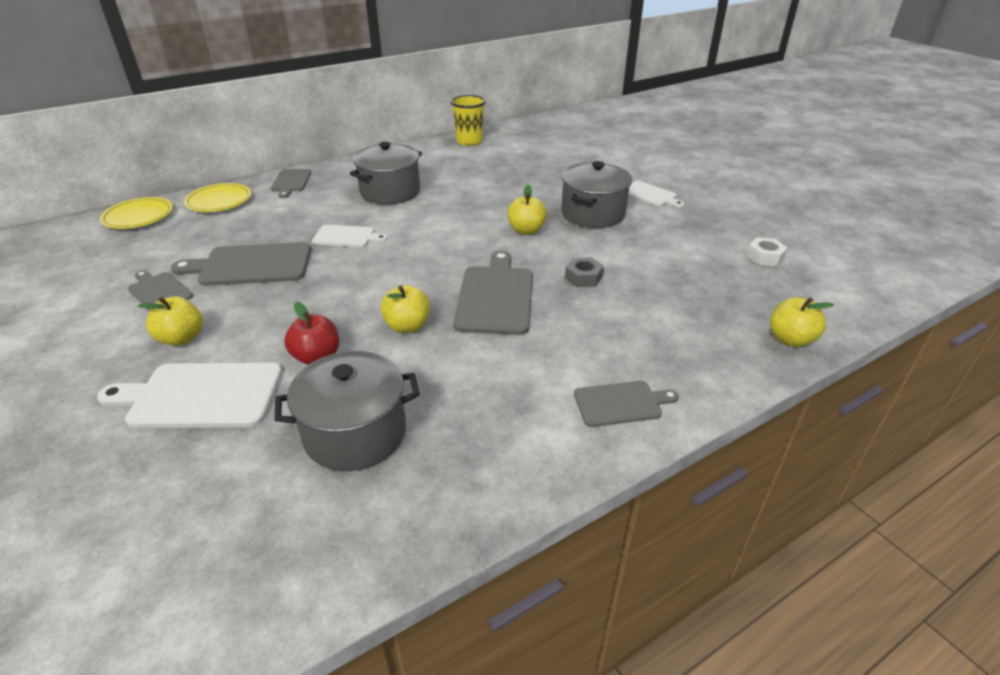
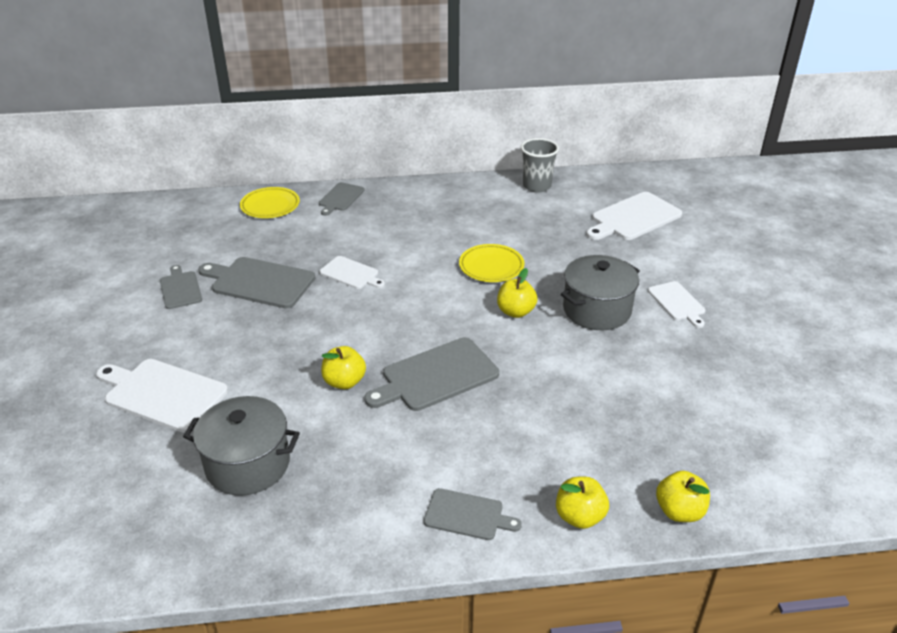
camera: 25 degrees right, 0 degrees up
(138, 217) = (201, 207): yellow plate -> yellow plate (491, 267)
(182, 338) = (175, 338): yellow apple -> yellow apple (579, 516)
(317, 357) = (259, 388): red apple -> none
(390, 192) = (420, 232): grey pot -> none
(469, 141) = (537, 186): yellow cup -> grey cup
(495, 297) = (436, 376): grey cutting board -> grey cutting board turned 150 degrees counterclockwise
(566, 147) = (633, 218): none -> white cutting board
(583, 277) = (531, 380): grey nut -> none
(765, 257) = (738, 414): white nut -> none

